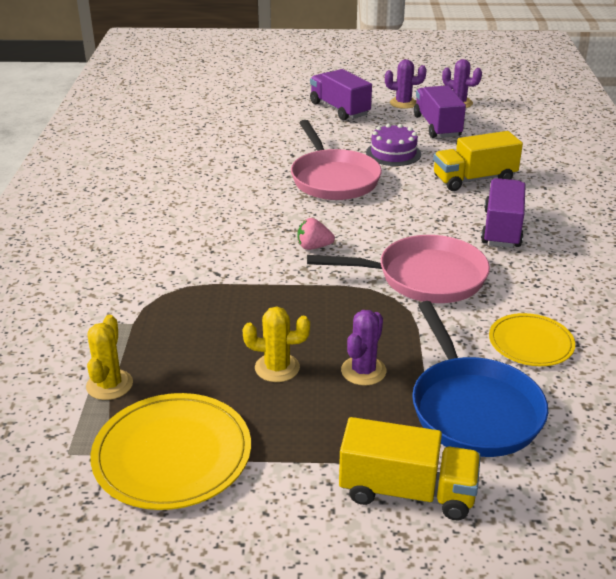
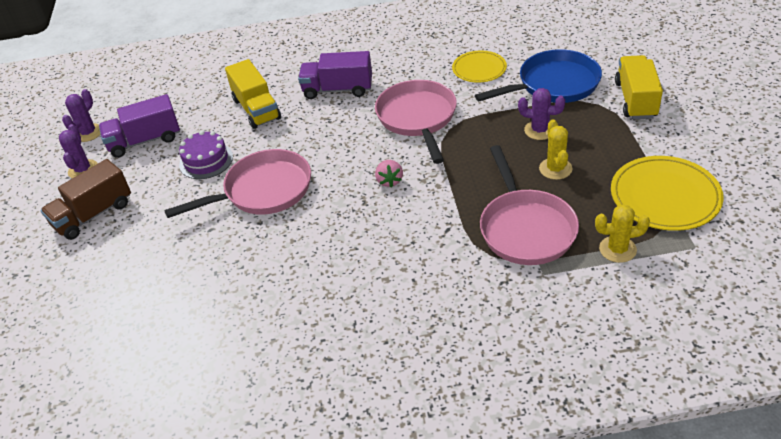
camera: 95 degrees left, 10 degrees up
(186, 324) = (525, 228): none -> pink pan
(339, 109) = (93, 214): purple truck -> brown truck

